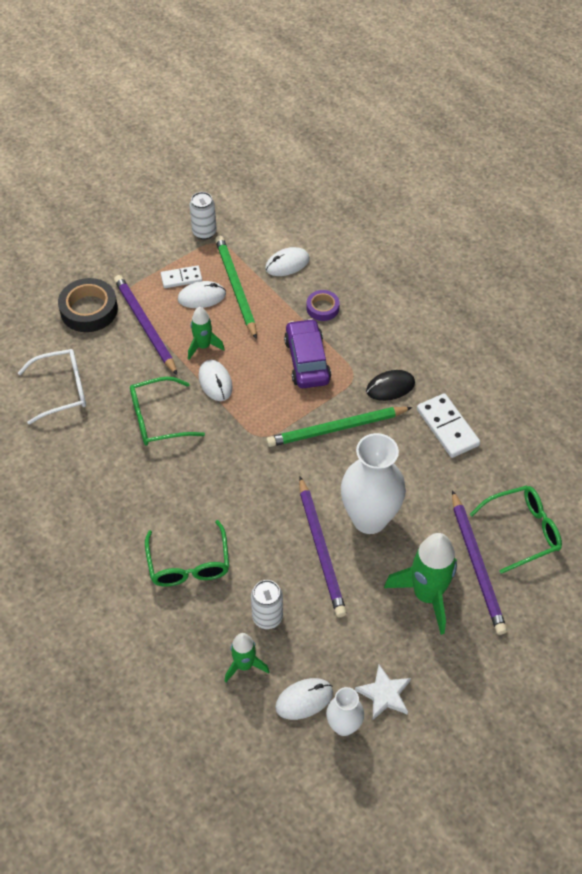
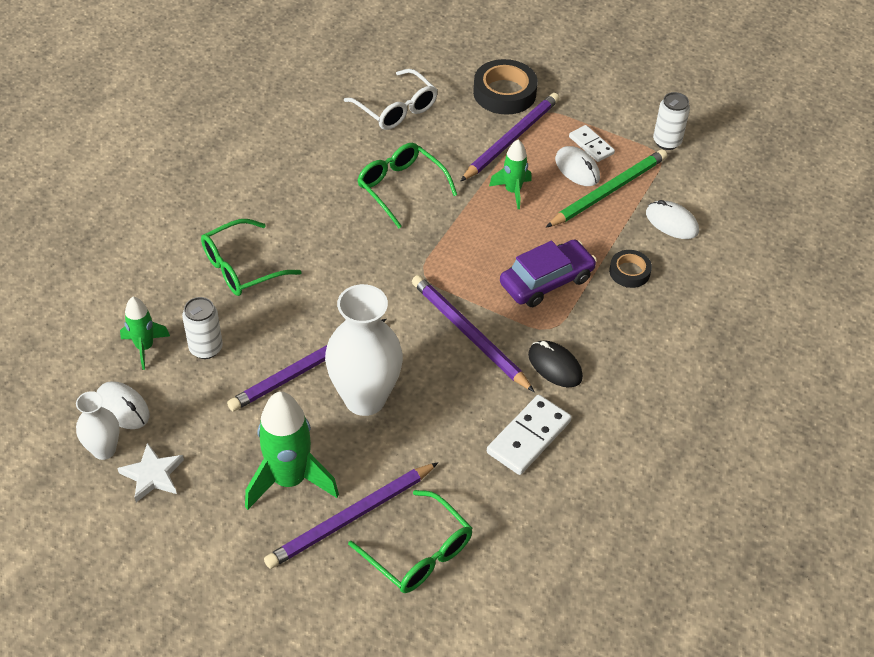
camera: 65 degrees right, 5 degrees down
(215, 382) = (472, 215): white mouse -> none
(322, 308) = (629, 272): purple tape -> black tape
(336, 429) = (469, 334): green pencil -> purple pencil

